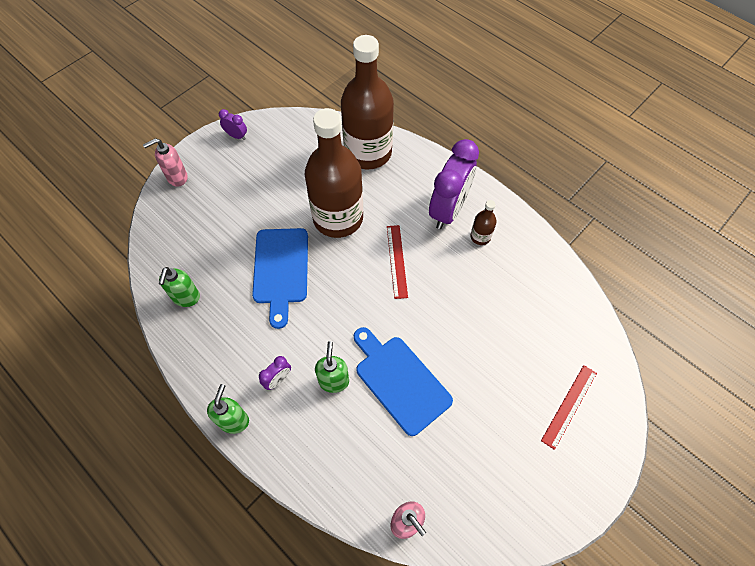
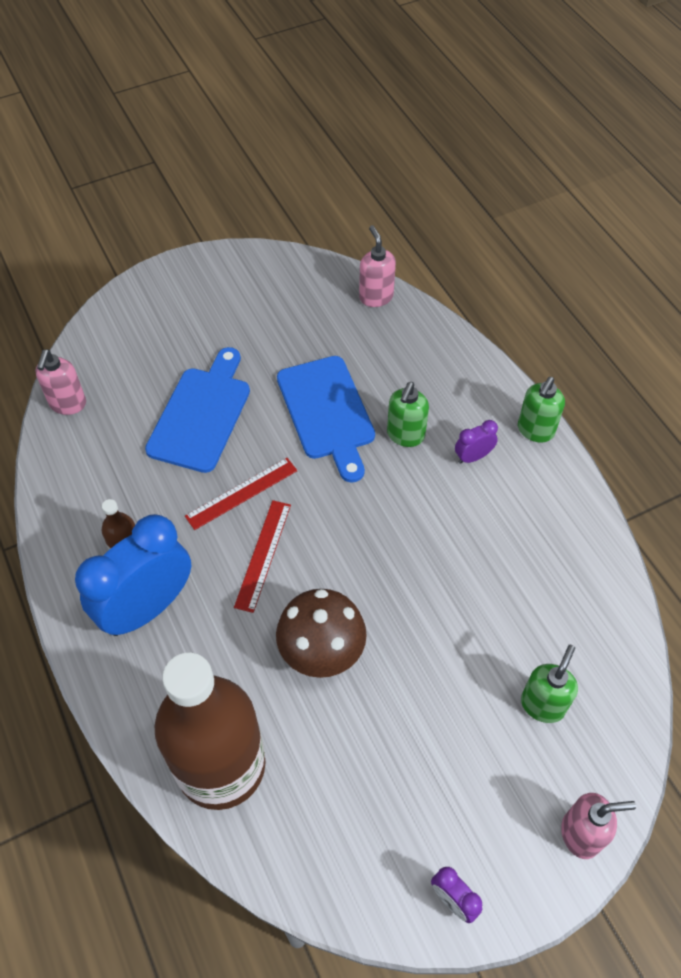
camera: 160 degrees left, 5 degrees down
(186, 298) = (581, 598): green soap dispenser -> green soap dispenser (542, 704)
(281, 270) = (434, 596): blue cutting board -> blue cutting board (201, 414)
(338, 218) = (322, 652): brown bottle -> brown mushroom
(448, 210) = (147, 608): purple clock -> blue clock
(569, 406) = (154, 335): red ruler -> red ruler (242, 493)
(589, 322) = (68, 404): none -> pink soap dispenser

